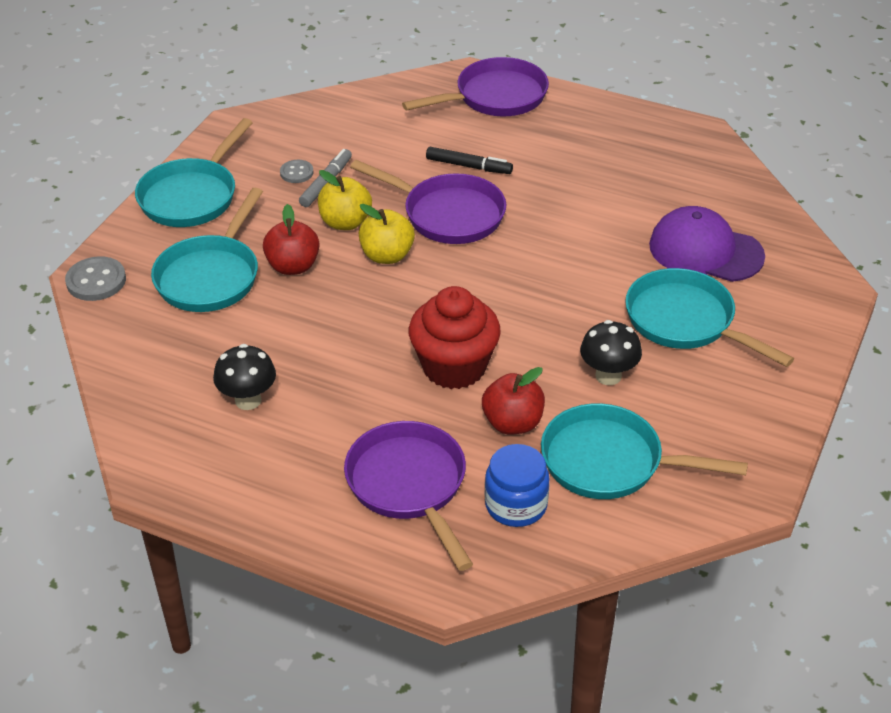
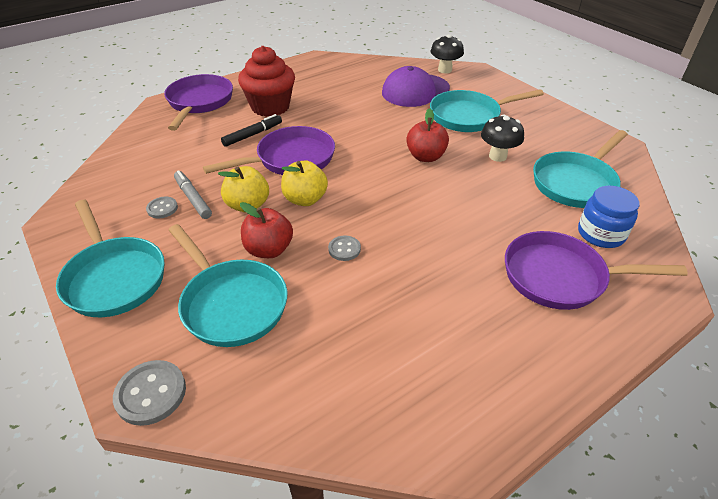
camera: 60 degrees left, 0 degrees up
(248, 400) = (409, 336): black mushroom -> black mushroom (444, 70)
(332, 314) = (344, 249): none -> grey button
(454, 367) = (447, 211): red cupcake -> red cupcake (270, 107)
(512, 423) = (519, 207): red apple -> red apple (425, 157)

